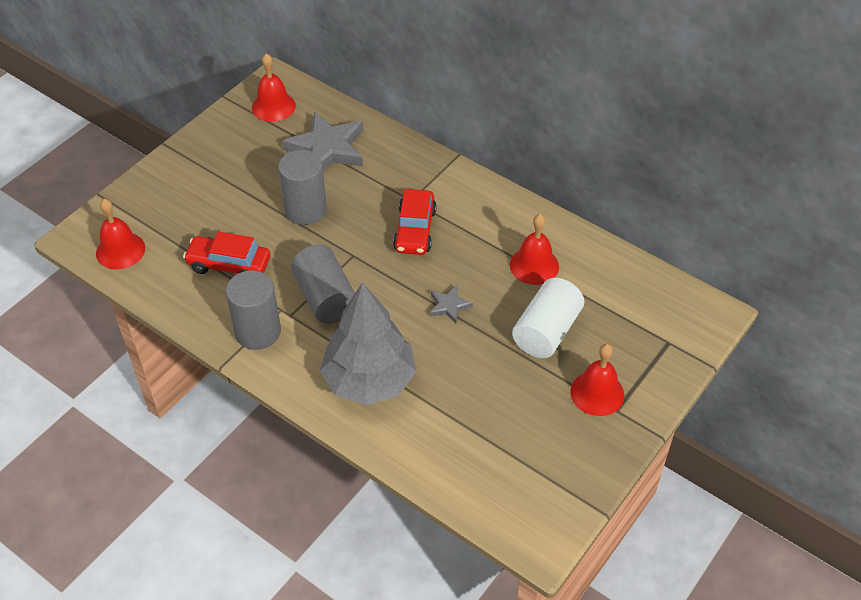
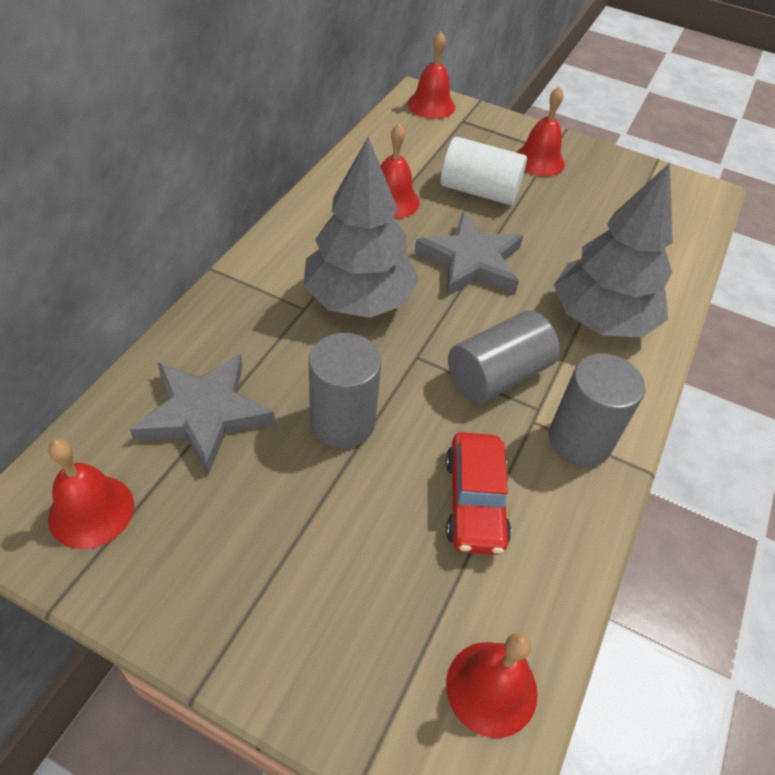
camera: 105 degrees left, 0 degrees up
(415, 230) = (358, 300): red car -> grey tree
(449, 306) = (471, 262): grey star -> grey star, size x2.10
(695, 320) = (431, 105): none -> red bell

